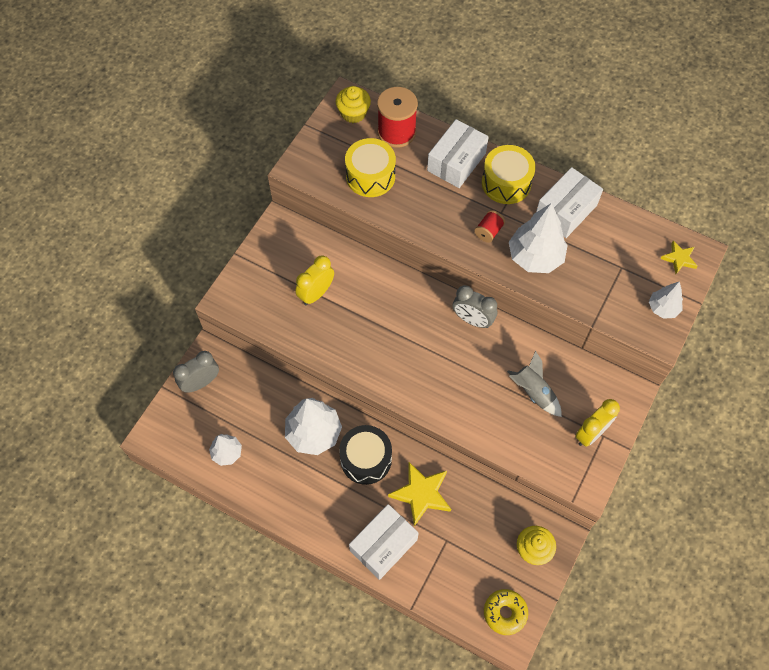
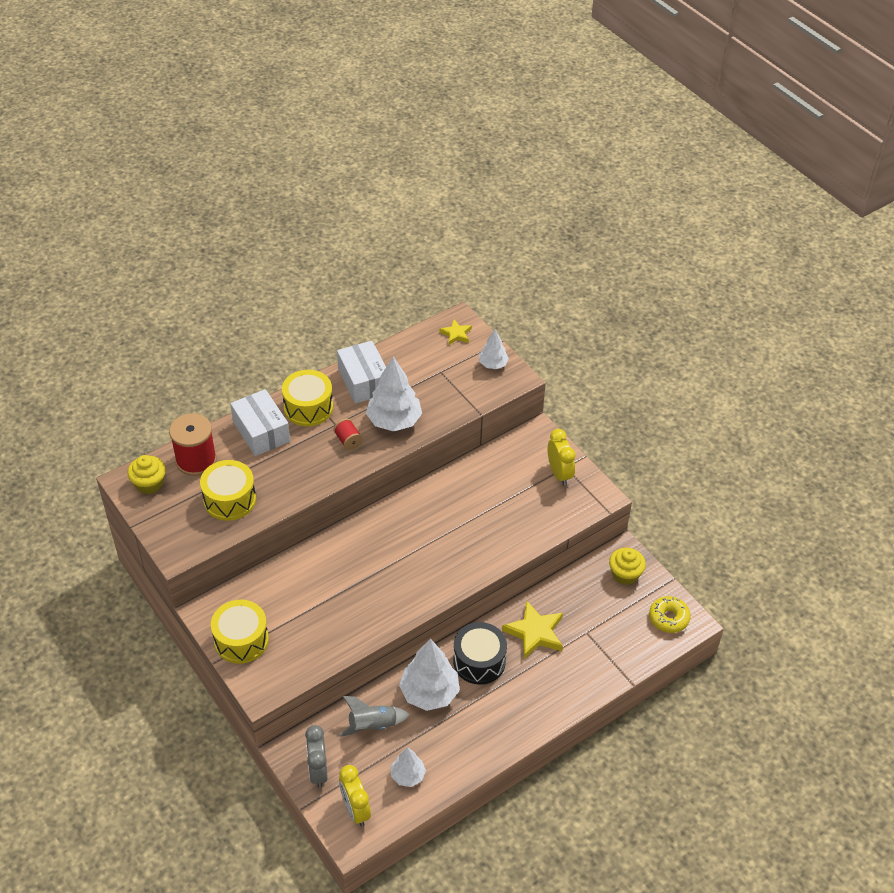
camera: 65 degrees left, 15 degrees down
(265, 262) = (241, 640): none -> yellow drum
(316, 293) = (304, 612): yellow clock -> yellow clock (355, 809)
(383, 545) = (567, 681): white box -> none
(472, 320) = (408, 506): grey clock -> none
(533, 392) = (501, 494): grey rocket -> grey rocket (372, 725)

